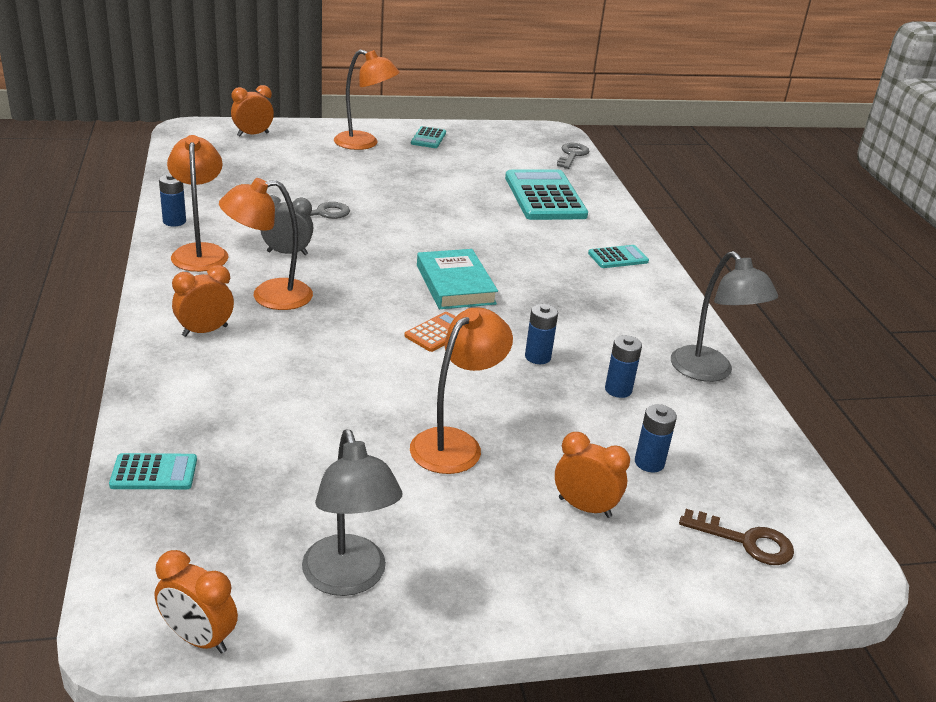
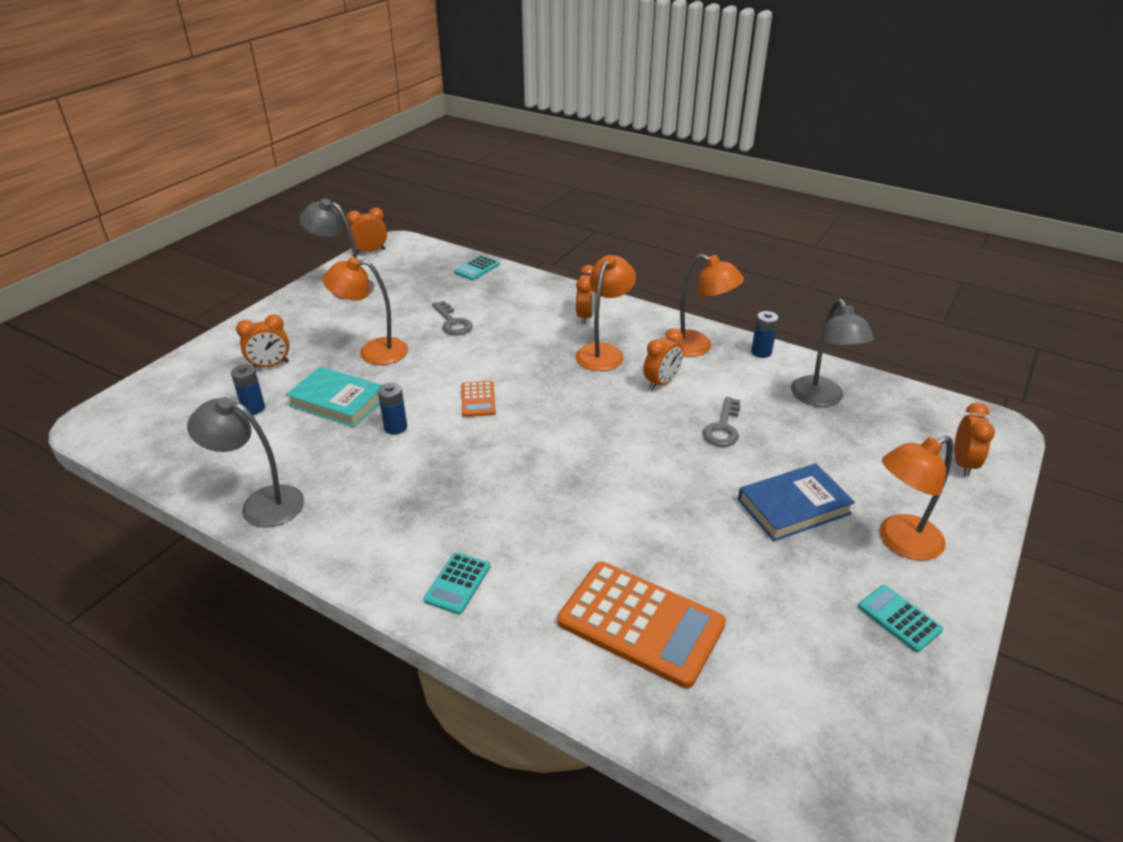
camera: 135 degrees right, 5 degrees up
(226, 186) = (821, 399): none -> grey lamp
(287, 253) = (661, 382): grey clock -> orange clock
(377, 175) = (793, 506): none -> blue book
(455, 284) = (529, 442): turquoise book -> turquoise book (337, 401)
(455, 443) = (373, 351): orange lamp -> orange lamp turned 105 degrees clockwise
(545, 196) = (640, 623): turquoise calculator -> orange calculator
(572, 155) = (755, 768): grey key -> grey key (452, 322)
(618, 390) = (316, 441): blue battery -> none
(746, 541) = (164, 402): brown key -> none

